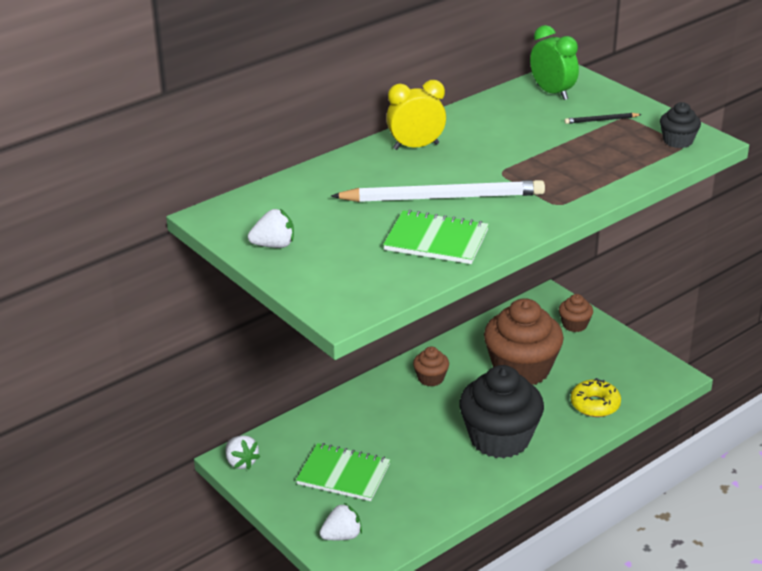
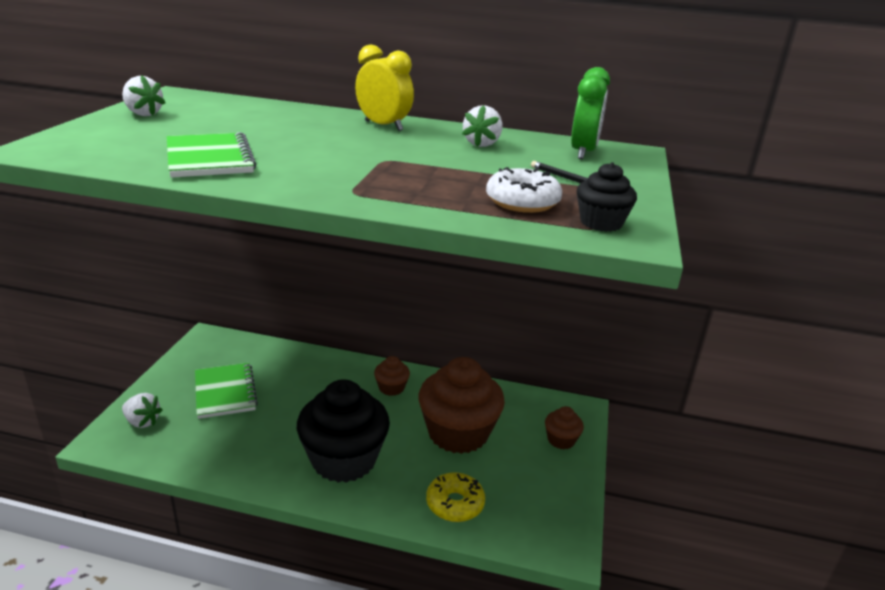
camera: 50 degrees right, 5 degrees down
(241, 462) = (206, 341): white strawberry -> white strawberry (482, 144)
(443, 197) = (300, 148): white pencil -> none
(625, 152) = (522, 202): none -> white donut

